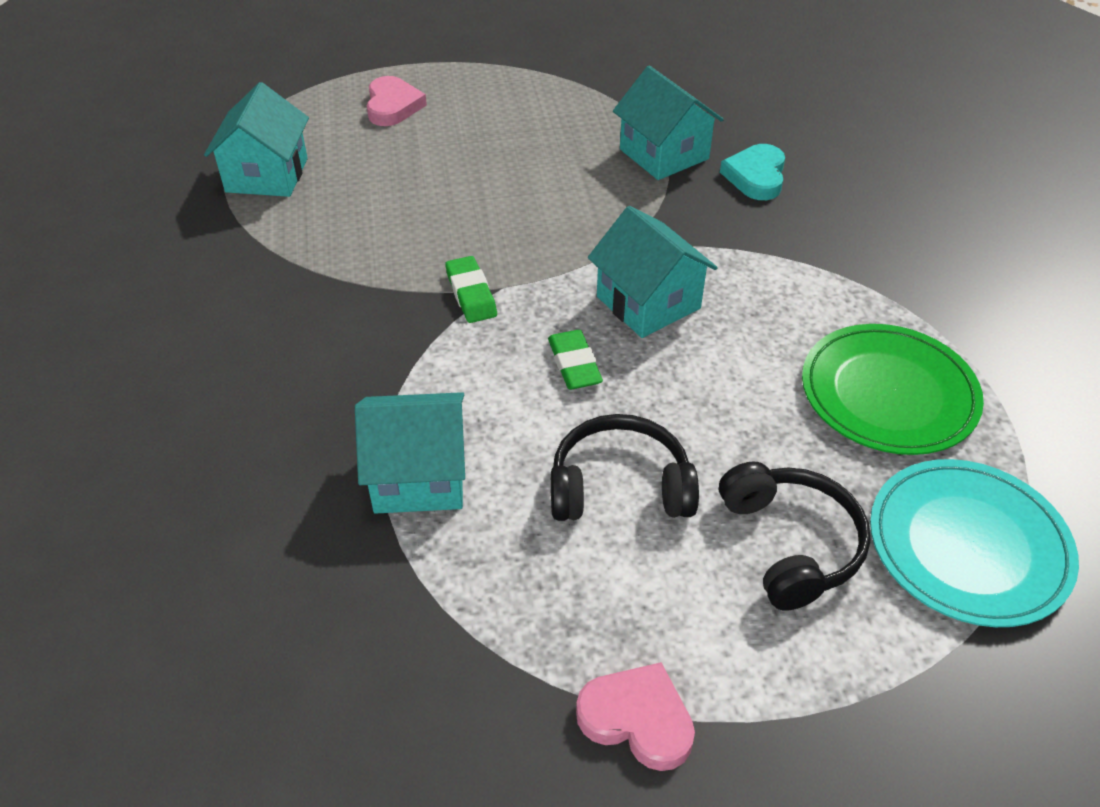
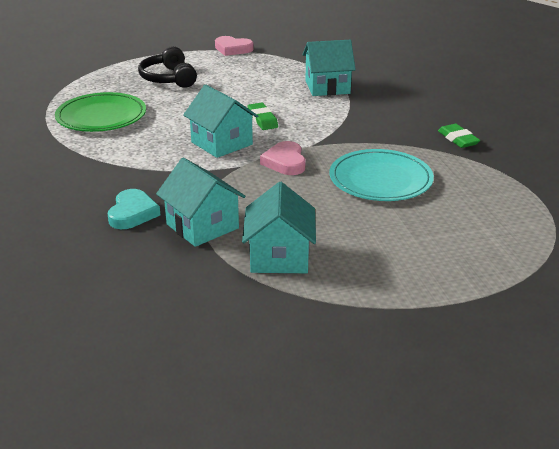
camera: 175 degrees right, 15 degrees down
(267, 175) = (504, 197): turquoise house -> turquoise house (279, 257)
(393, 106) = (445, 256): pink heart -> pink heart (285, 162)
(471, 294) = (327, 142): green eraser -> green eraser (458, 139)
(619, 486) = (238, 88): black headphones -> none
(968, 546) = (95, 80): turquoise plate -> turquoise plate (380, 180)

